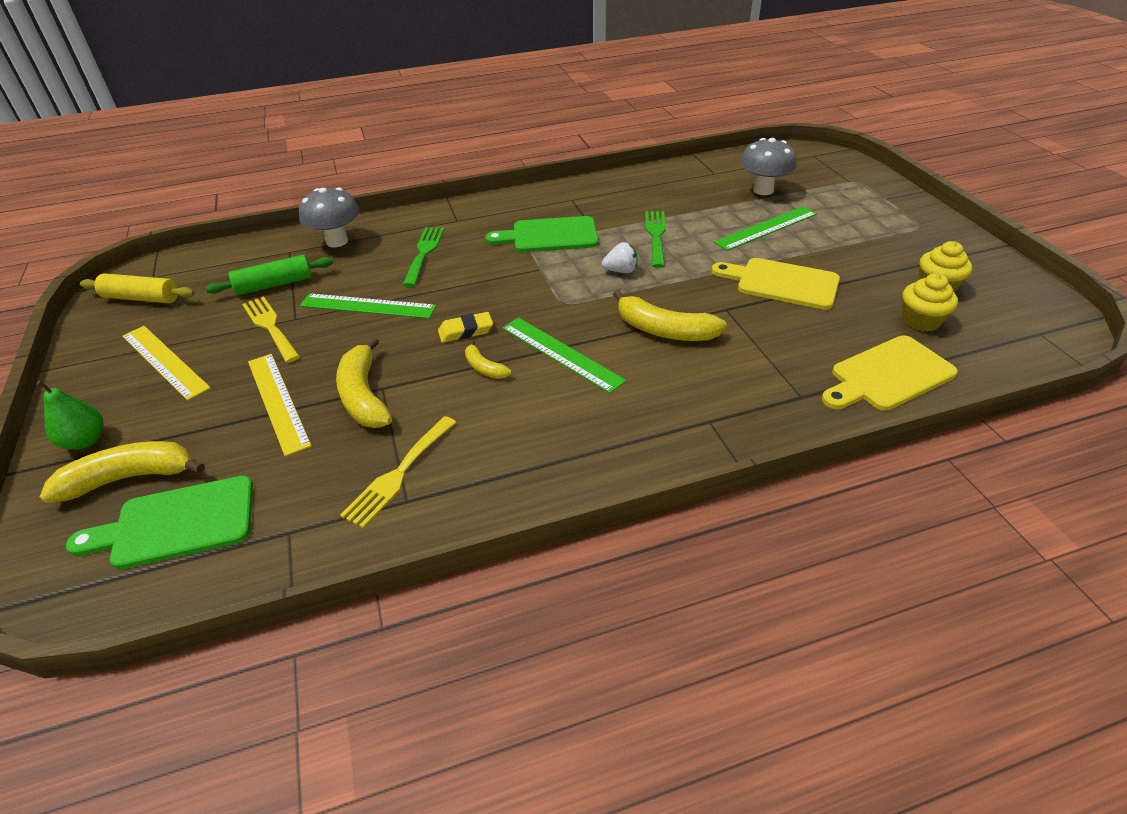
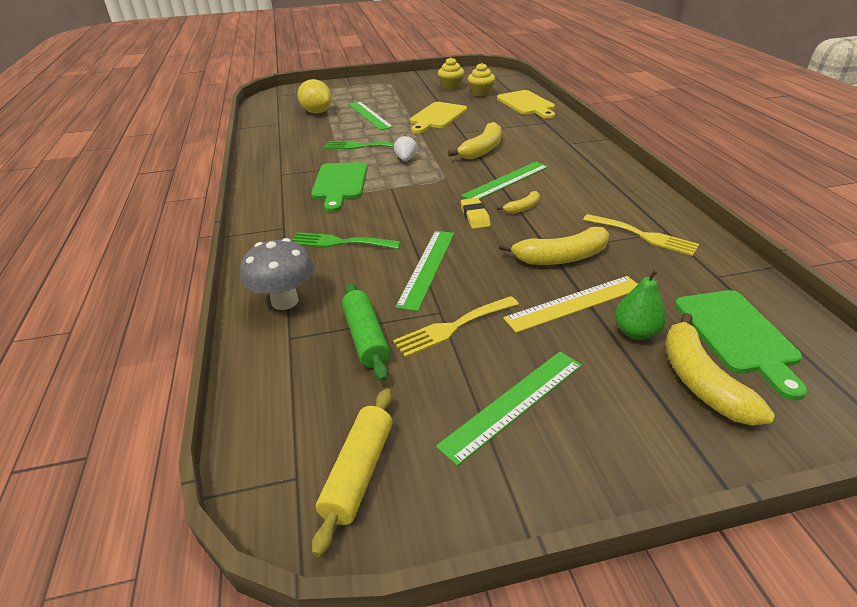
camera: 85 degrees left, 5 degrees down
(85, 441) = (662, 437): green pear -> green pear (635, 332)
(165, 361) = (513, 403): yellow ruler -> green ruler
(763, 190) = (317, 112): grey mushroom -> yellow lemon

